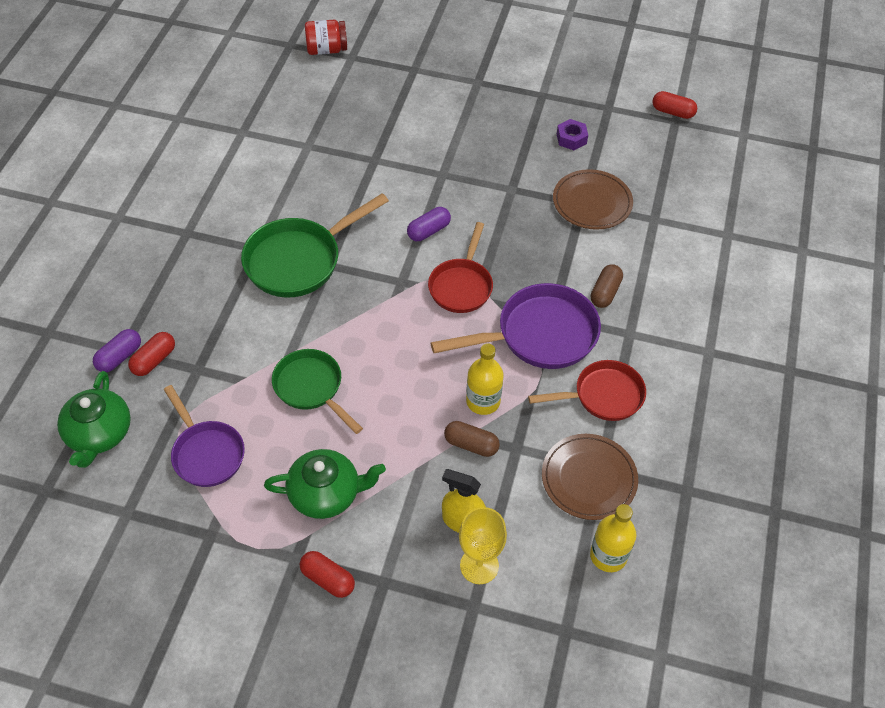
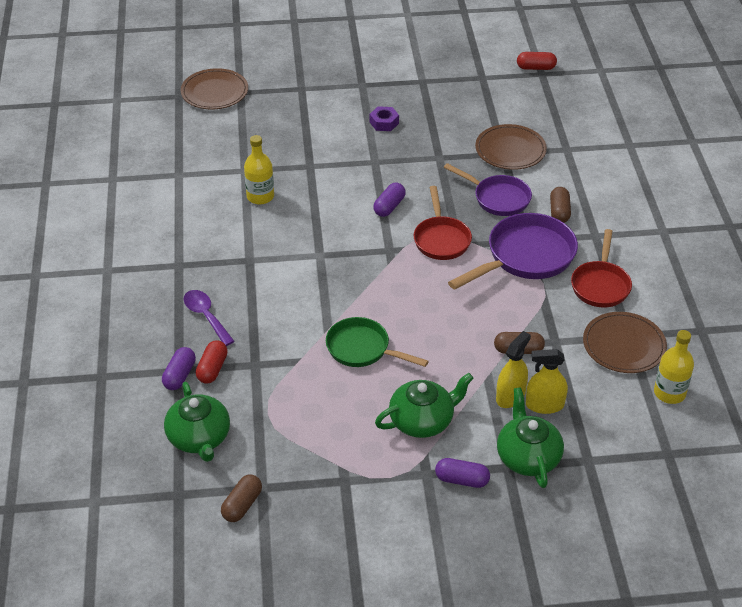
camera: 20 degrees left, 10 degrees down
(97, 525) = (242, 505): none -> brown capsule
(181, 299) = (206, 316): none -> purple spoon
(206, 453) = (303, 423): purple pan -> purple pan (498, 198)
(299, 260) = (292, 258): green pan -> none
(326, 50) = (214, 92): red jar -> brown plate
(328, 579) = (462, 480): red capsule -> purple capsule
(411, 577) = (528, 457): none -> green teapot
(433, 497) = (510, 396): none -> yellow spray bottle
(479, 566) = (575, 431): yellow goblet -> none
(483, 401) = (509, 317): yellow bottle -> yellow bottle (260, 196)
(571, 139) = (466, 108): purple nut -> purple nut (384, 123)
(603, 396) = (600, 285): red pan -> red pan turned 135 degrees clockwise

